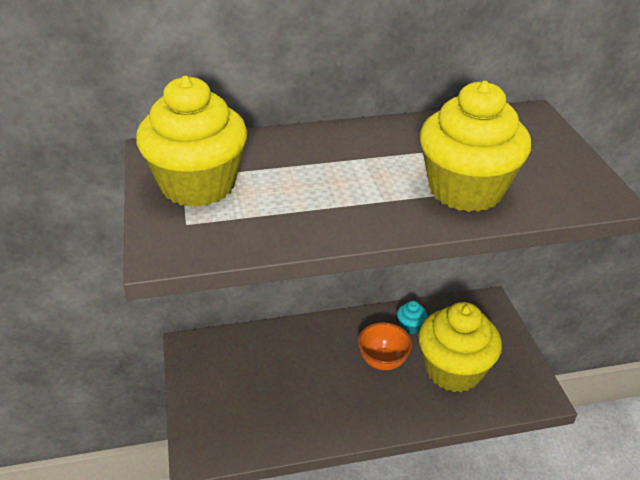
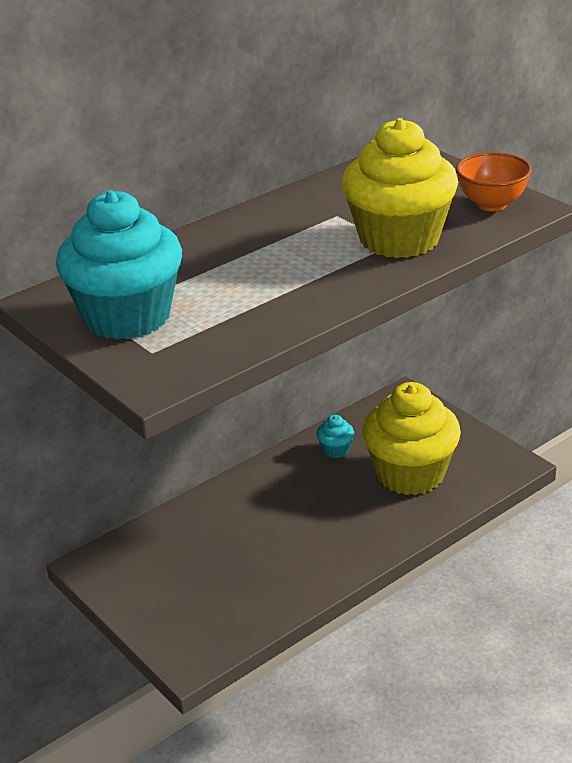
camera: 25 degrees left, 5 degrees down
(198, 185) = (127, 317): yellow cupcake -> turquoise cupcake
(383, 361) = (329, 494): orange bowl -> orange bowl (491, 204)

